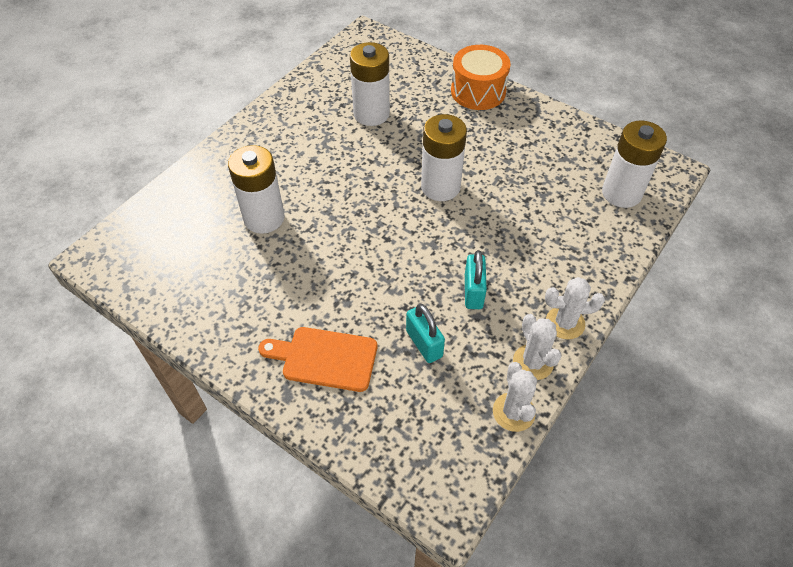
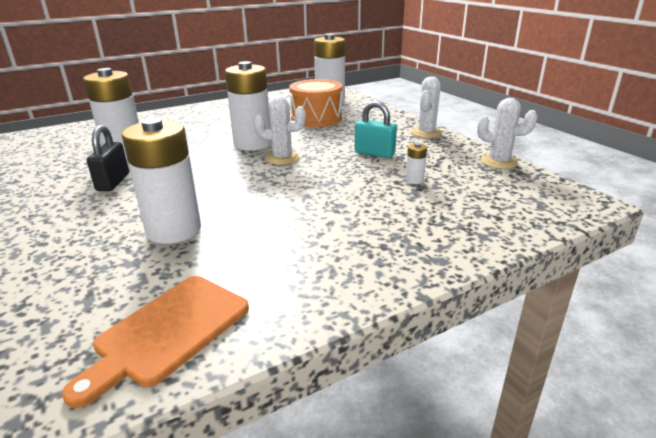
camera: 65 degrees left, 25 degrees down
(316, 142) = (113, 182): none -> black padlock
(325, 358) = (402, 228): orange cutting board -> orange cutting board (168, 332)
(424, 343) = (414, 180): turquoise padlock -> white battery
(478, 91) = (173, 115): orange drum -> orange drum (316, 118)
(533, 362) = (456, 148): white cactus -> white cactus (282, 158)

